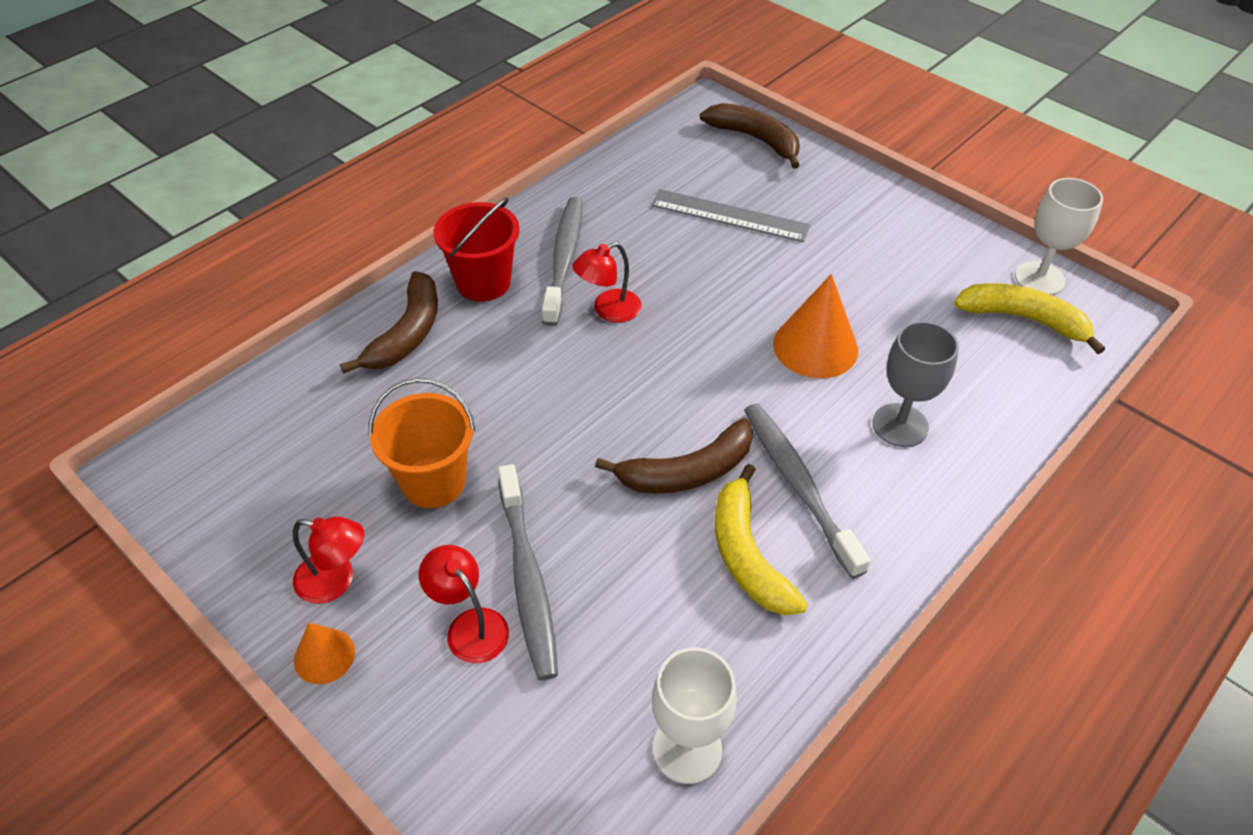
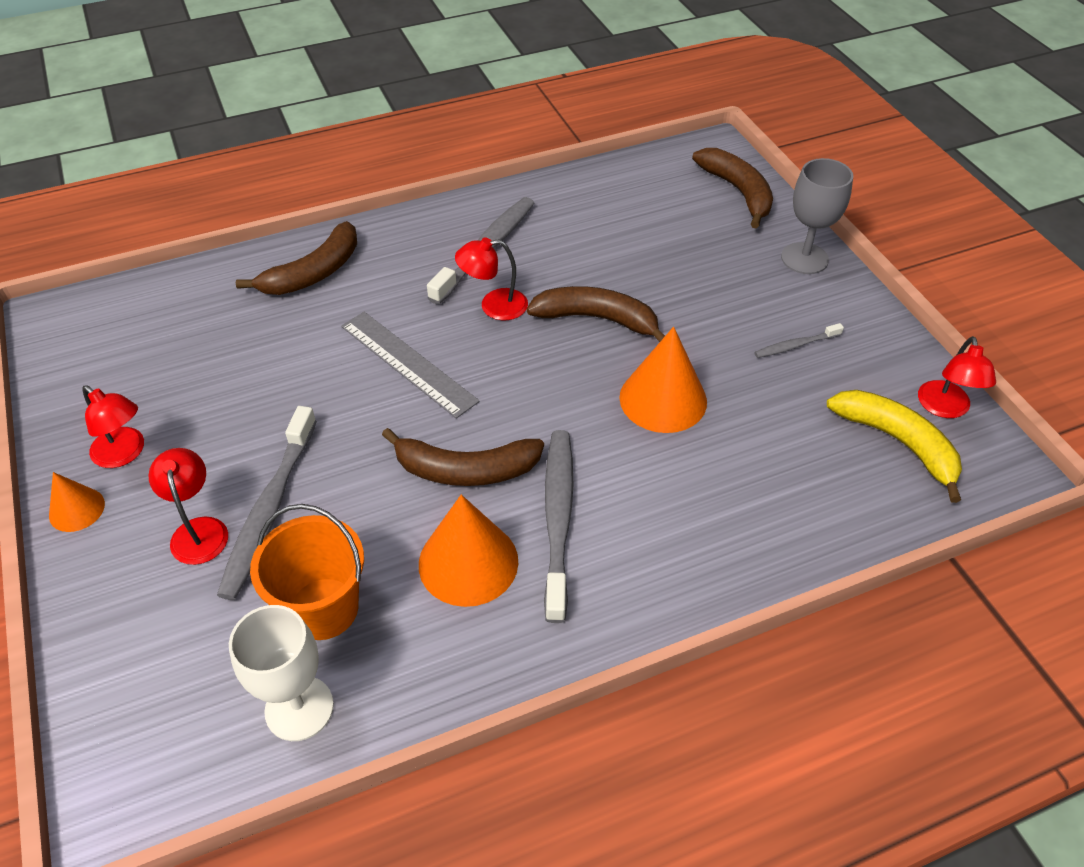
camera: 25 degrees right, 0 degrees up
(433, 482) = (251, 402): orange bucket -> orange bucket (323, 608)
(483, 282) = (404, 249): red bucket -> none
(711, 293) = (597, 319): none -> brown banana
(729, 215) = (664, 254): grey ruler -> grey ruler (408, 363)
(747, 554) = (468, 562): yellow banana -> orange cone
(892, 263) = (795, 345): none -> grey toothbrush
(900, 425) = (695, 500): grey goblet -> grey goblet (804, 258)
(1039, 278) = (945, 408): white goblet -> red lamp

